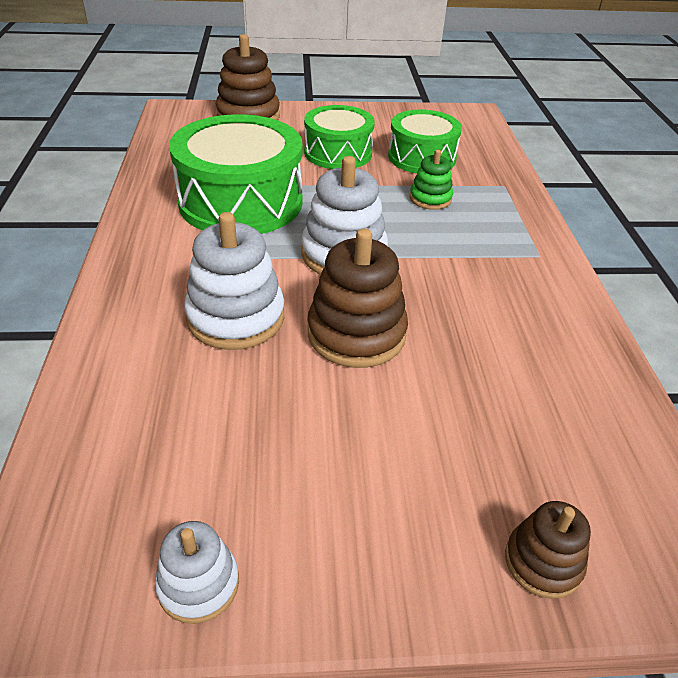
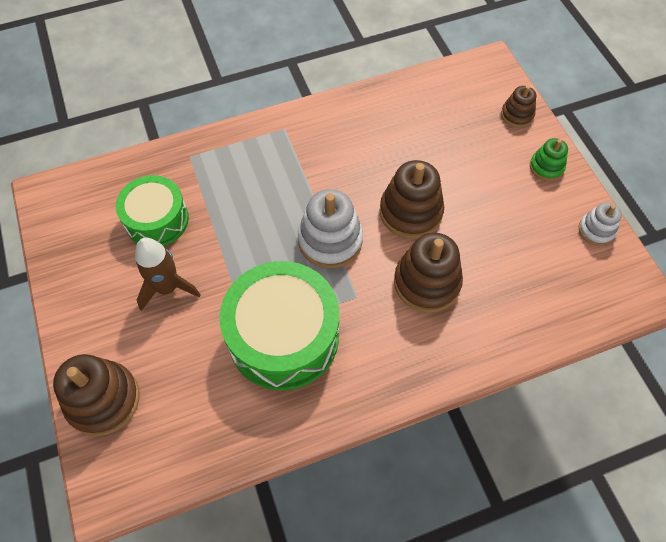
camera: 105 degrees left, 20 degrees up
(236, 317) = (426, 282): white stacking toy -> brown stacking toy
(338, 153) = (168, 288): green drum -> brown rocket
(430, 199) = (229, 201): green stacking toy -> green stacking toy (546, 167)

